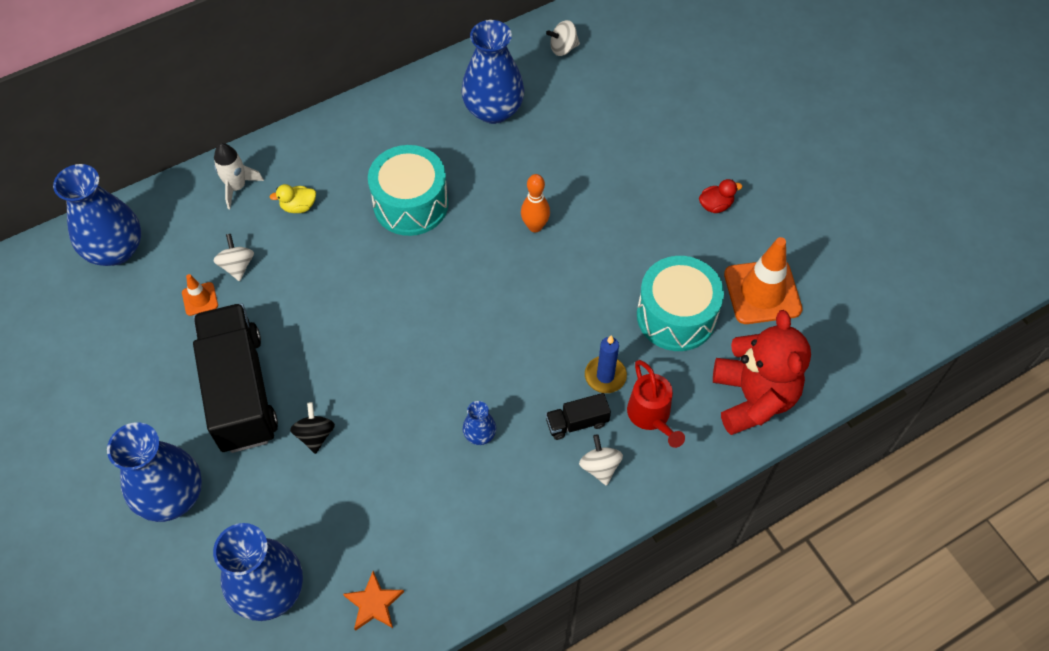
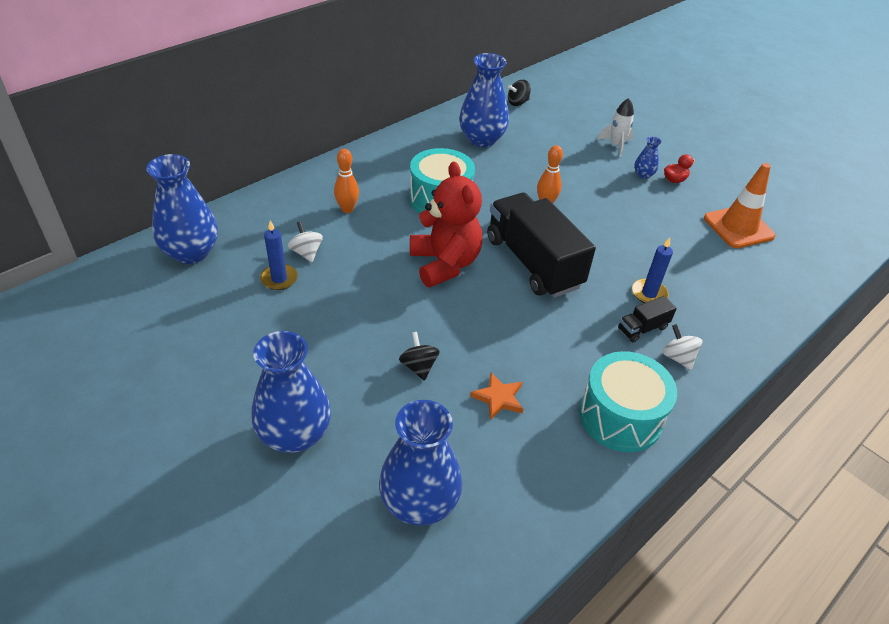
camera: 15 degrees left, 15 degrees down
(200, 299) = (279, 279): orange traffic cone -> blue candle
(237, 187) = (290, 201): white rocket -> white rocket (616, 145)
(240, 391) = (337, 342): black truck -> black truck (533, 262)
(298, 206) = (347, 209): yellow duck -> orange bowling pin
(374, 603) = (526, 497): orange star -> orange star (498, 398)
(480, 434) = (565, 347): blue vase -> blue vase (643, 175)
(563, 48) = (518, 103): white spinning top -> black spinning top
(651, 417) = (700, 317): red watering can -> none
(676, 316) = (683, 248): turquoise drum -> turquoise drum (620, 416)
(753, 398) = (771, 294): red teddy bear -> red teddy bear (445, 264)

